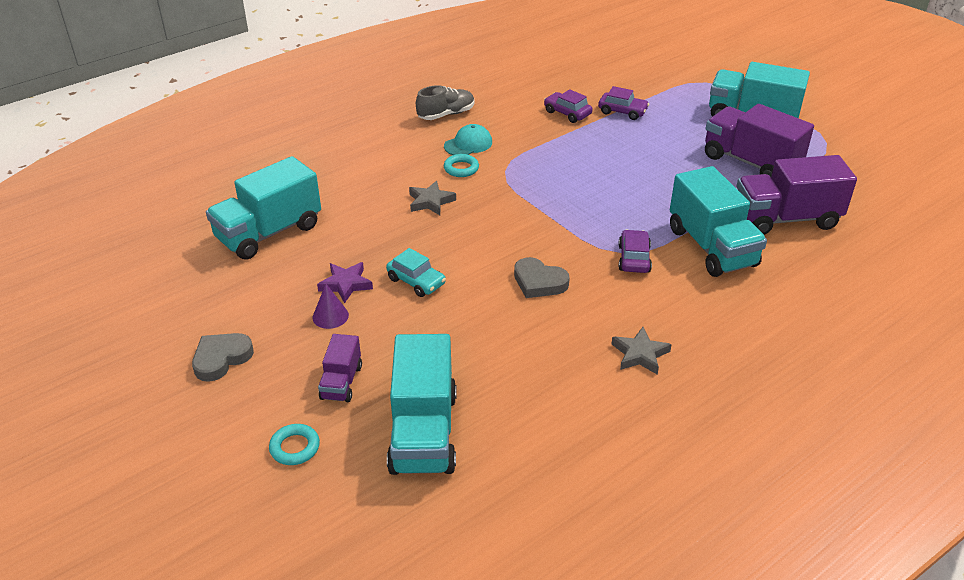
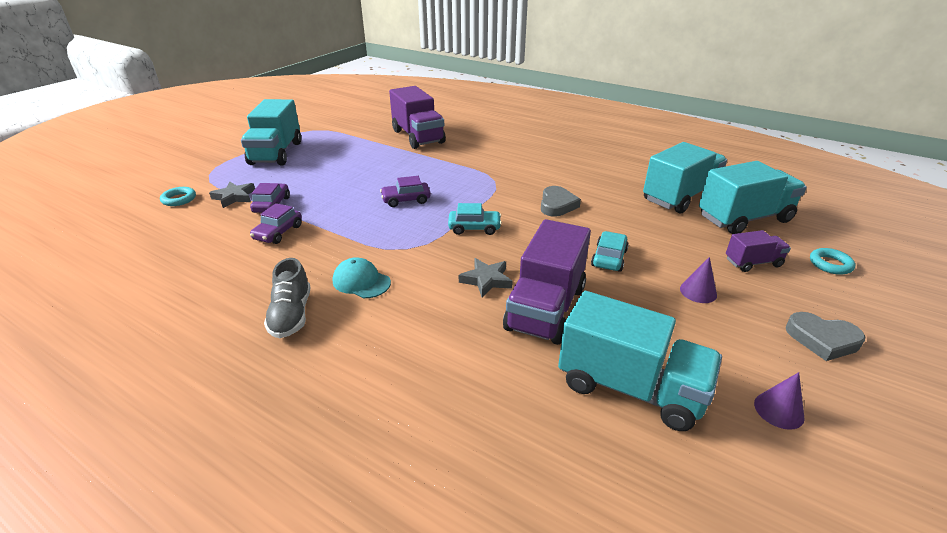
camera: 110 degrees left, 5 degrees down
(194, 290) = (778, 410): none -> purple cone
(346, 284) = (652, 296): purple star -> none
(446, 114) = (291, 315): grey shoe -> grey shoe turned 135 degrees counterclockwise
(461, 168) = (414, 275): turquoise ring -> turquoise ring (179, 199)
(519, 214) = (474, 228): none -> turquoise car
(634, 258) = (499, 176): purple car -> purple car (406, 200)
(640, 354) = (593, 164): grey star -> grey star (234, 197)
(711, 247) = (466, 154): turquoise truck -> turquoise truck (680, 196)
(750, 162) = (349, 150): purple truck -> purple truck (546, 308)

